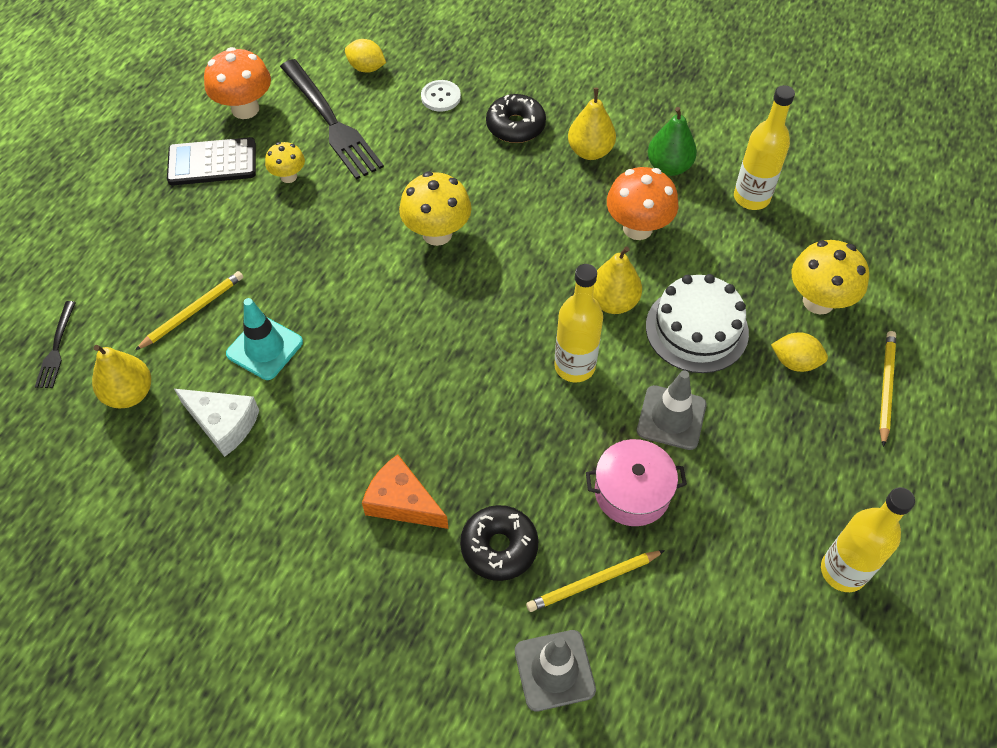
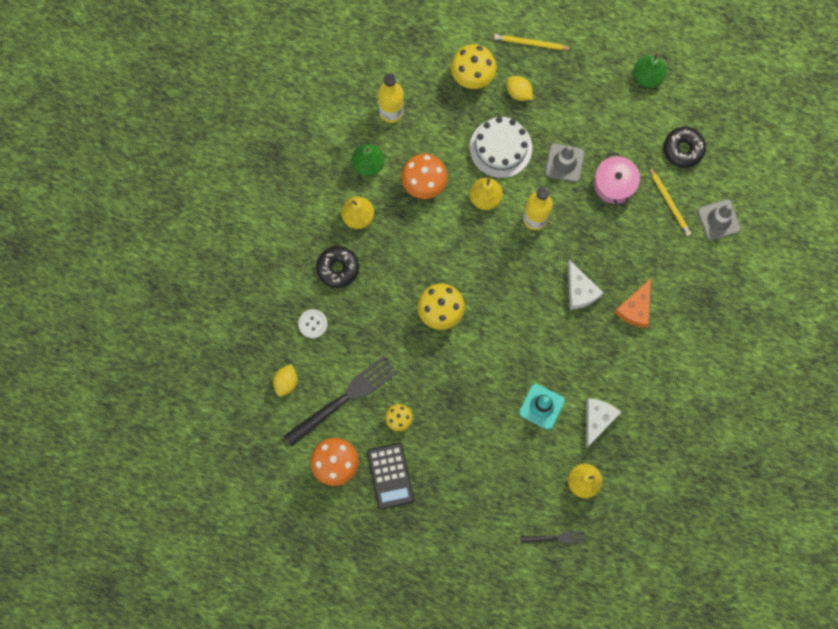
camera: 95 degrees left, 20 degrees up
(192, 311) = (519, 458): yellow pencil -> none
(445, 419) = (580, 290): none -> white cheese
(499, 547) = (656, 253): black donut -> black donut (683, 149)
(795, 362) = (518, 92): yellow lemon -> yellow lemon turned 60 degrees counterclockwise
(843, 571) = (647, 76): yellow bottle -> green pear

